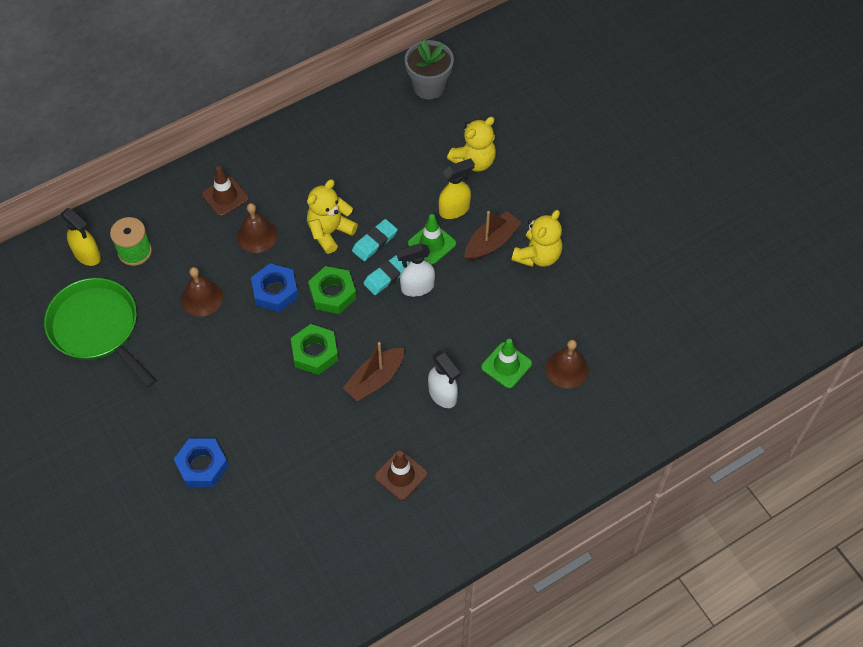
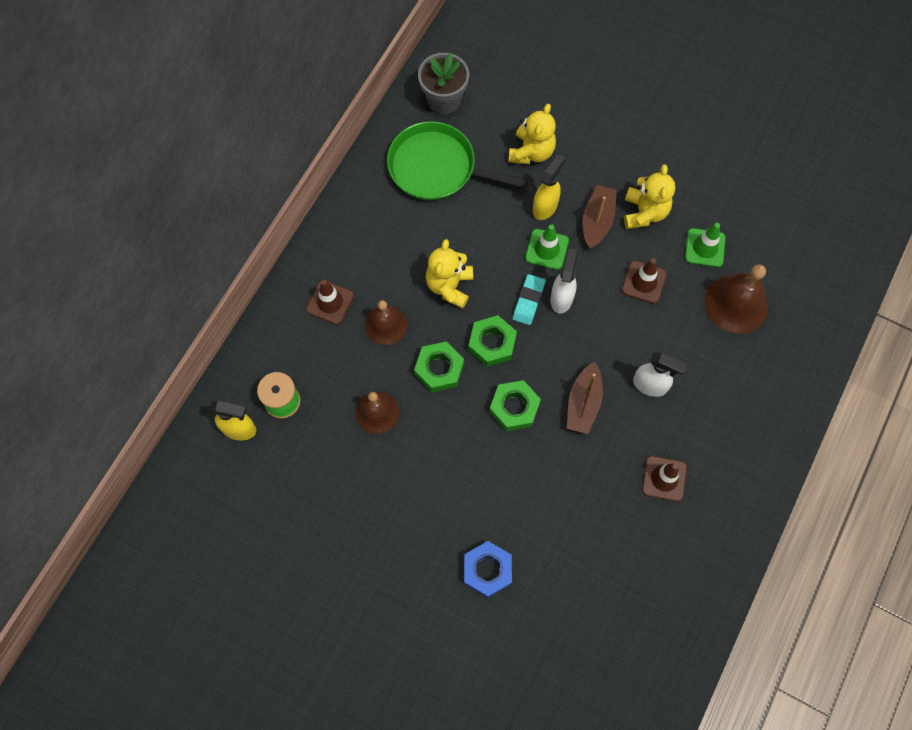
camera: 30 degrees left, 10 degrees up
(97, 328) = (299, 495): green pan -> green pan (436, 168)
(275, 291) = (439, 369): blue nut -> green nut
(374, 242) = (496, 274): turquoise eraser -> none
(417, 287) = (561, 298): white spray bottle -> white spray bottle turned 150 degrees clockwise
(497, 310) = (644, 282): none -> brown traffic cone
(506, 365) = (685, 328): green traffic cone -> green traffic cone (705, 248)
(567, 369) = (736, 303): brown bell -> brown bell, size x1.50

